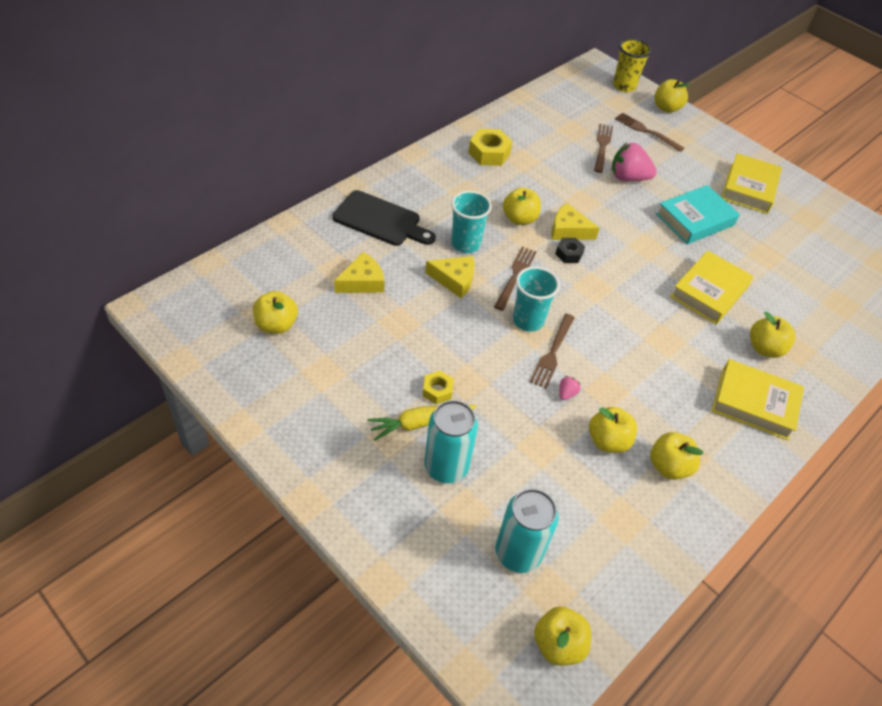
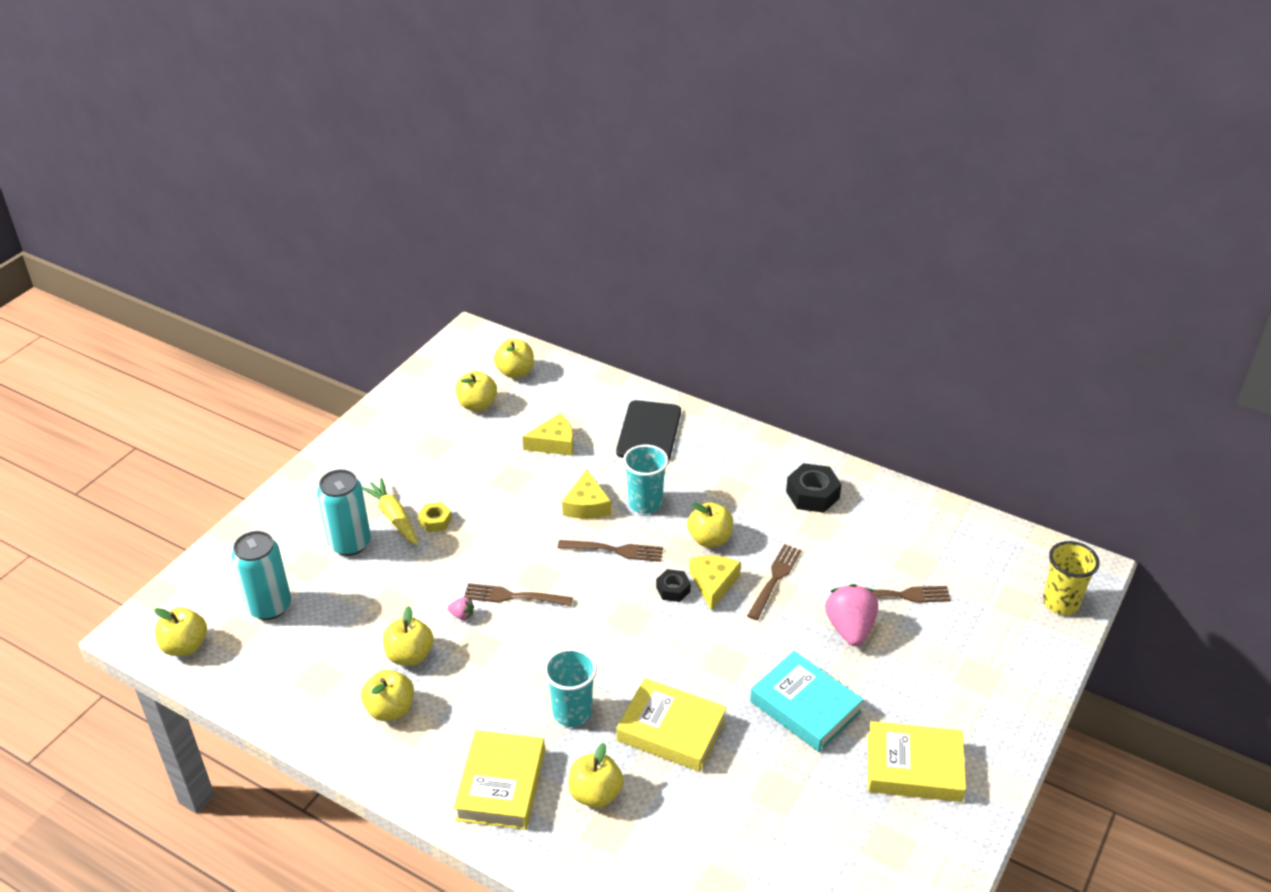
camera: 80 degrees right, 10 degrees down
(362, 282) = (554, 443): yellow cheese -> yellow cheese turned 60 degrees counterclockwise
(489, 153) = (812, 494): yellow nut -> black nut
(528, 320) = (552, 570): turquoise cup -> turquoise cup (572, 712)
(646, 131) = (967, 638): brown fork -> brown fork (775, 579)
(666, 108) = (1043, 656): yellow apple -> yellow apple (515, 372)

